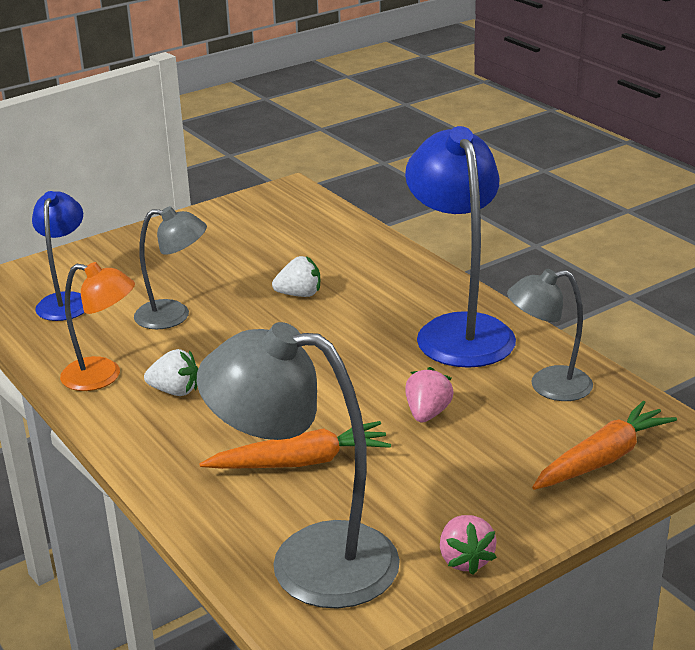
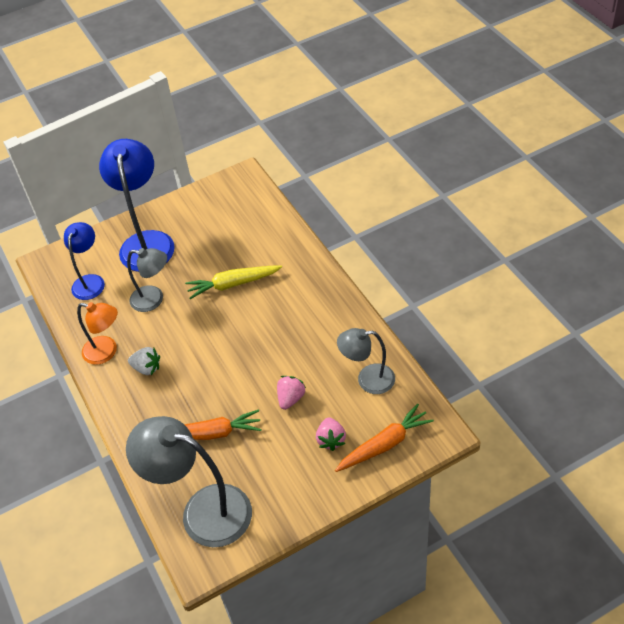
camera: 10 degrees right, 20 degrees up
(299, 294) = (233, 284): white strawberry -> yellow carrot
(459, 330) = (325, 325): blue lamp -> blue lamp (147, 242)
(465, 560) = (288, 517): pink strawberry -> pink strawberry (331, 440)

